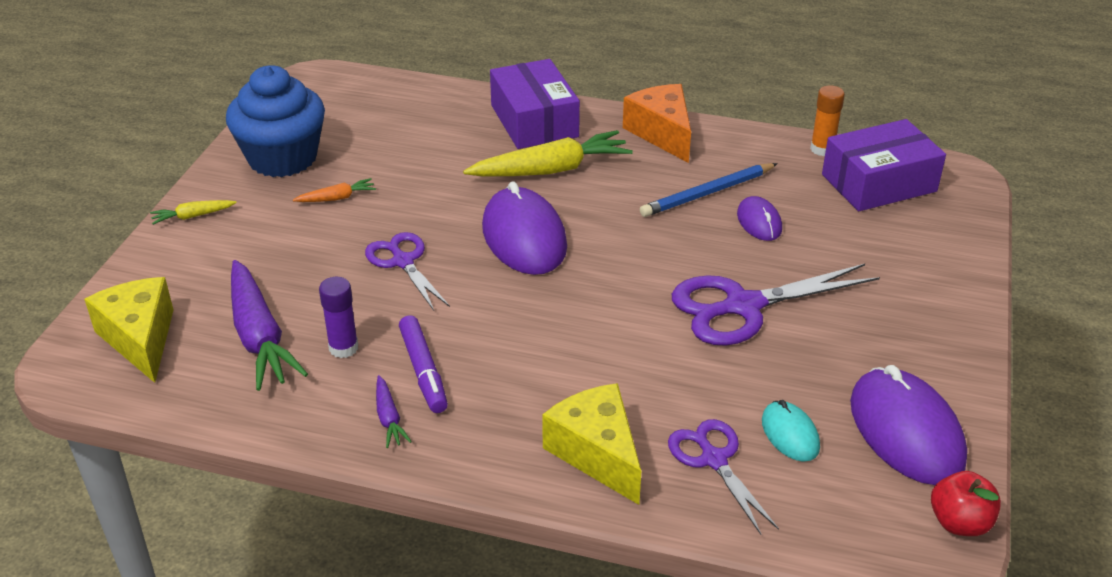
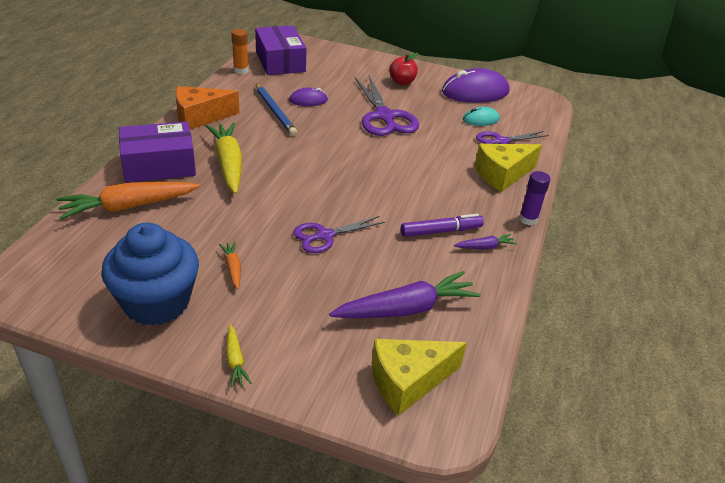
camera: 90 degrees left, 0 degrees up
(343, 348) = (419, 266): purple glue stick -> purple glue stick (528, 219)
(444, 115) = (128, 207): none -> orange carrot
(524, 237) = (306, 182): purple mouse -> none
(959, 522) = (527, 91): red apple -> red apple (402, 82)

